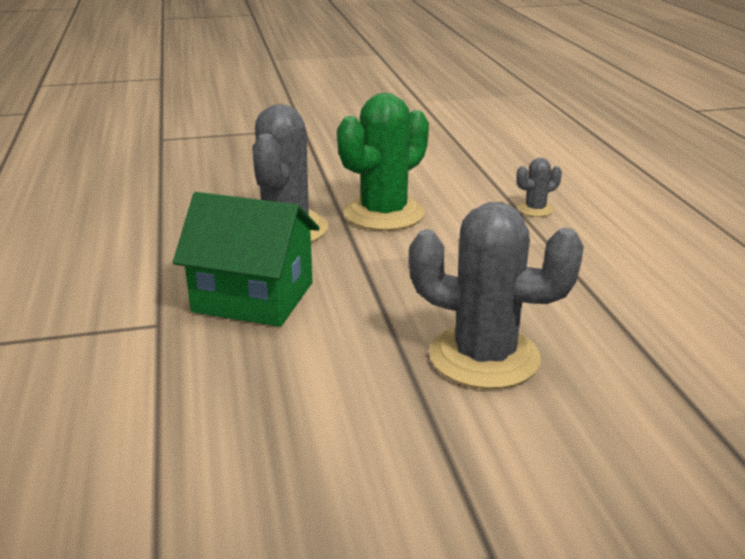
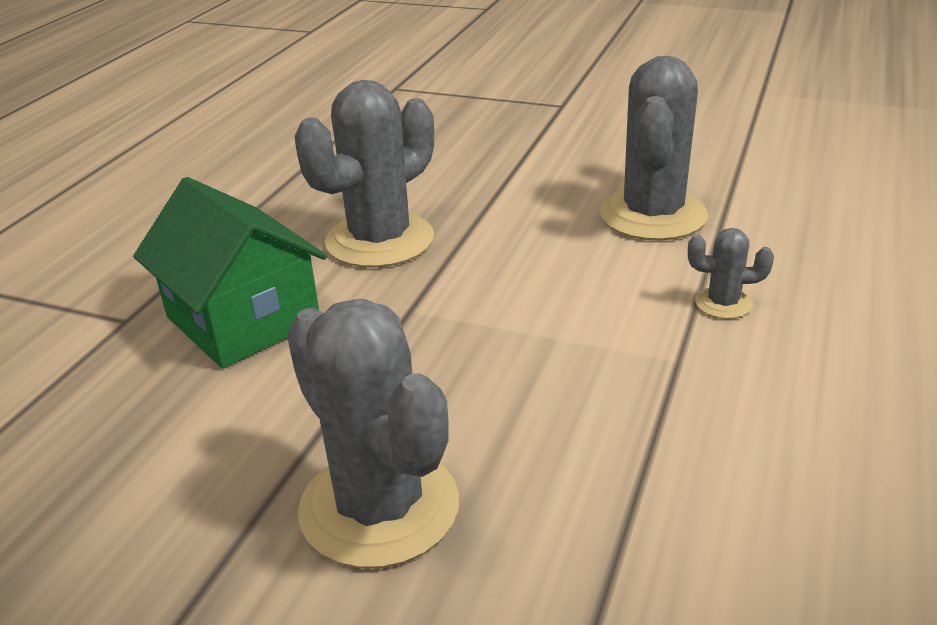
camera: 35 degrees right, 5 degrees up
(384, 214) = (513, 251): green cactus -> none
(441, 176) = (652, 215): none -> grey cactus

